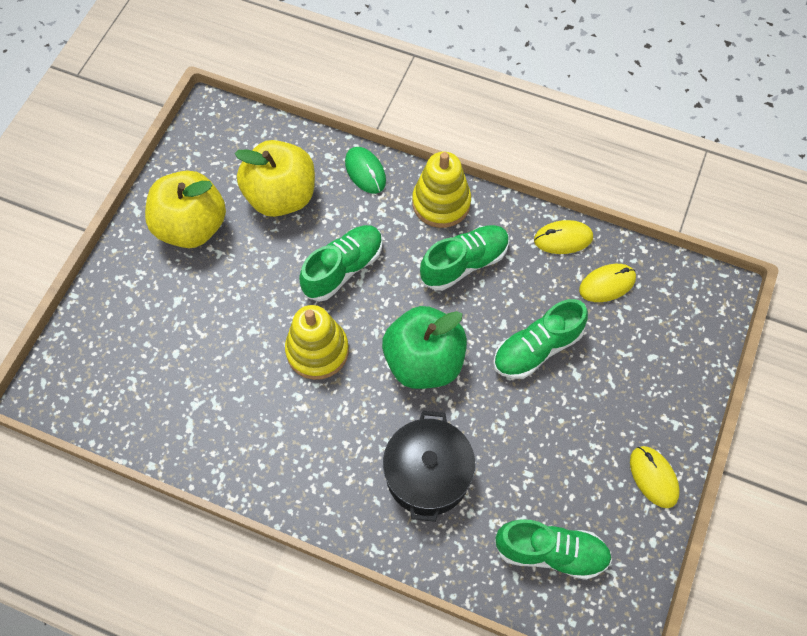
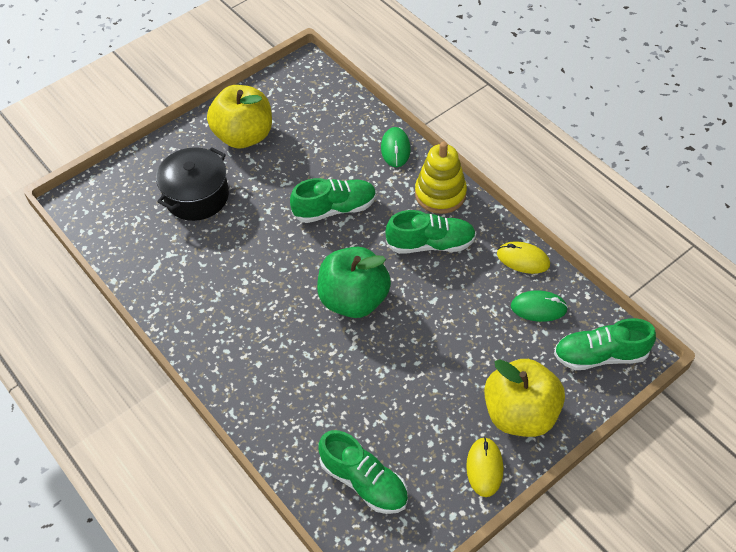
camera: 30 degrees right, 10 degrees down
(281, 196) = (321, 141): yellow apple -> yellow apple (520, 413)
(317, 351) = (279, 256): yellow stacking toy -> none
(427, 474) = (304, 379): black pot -> black pot (196, 196)
(537, 348) = (449, 329): green shoe -> green shoe (600, 355)
(607, 284) = (538, 308): yellow mouse -> green mouse

